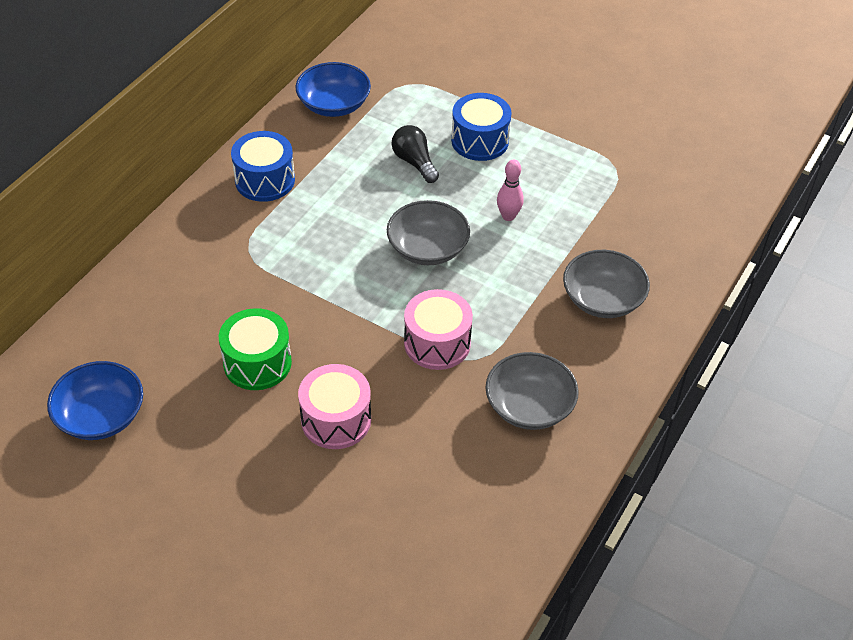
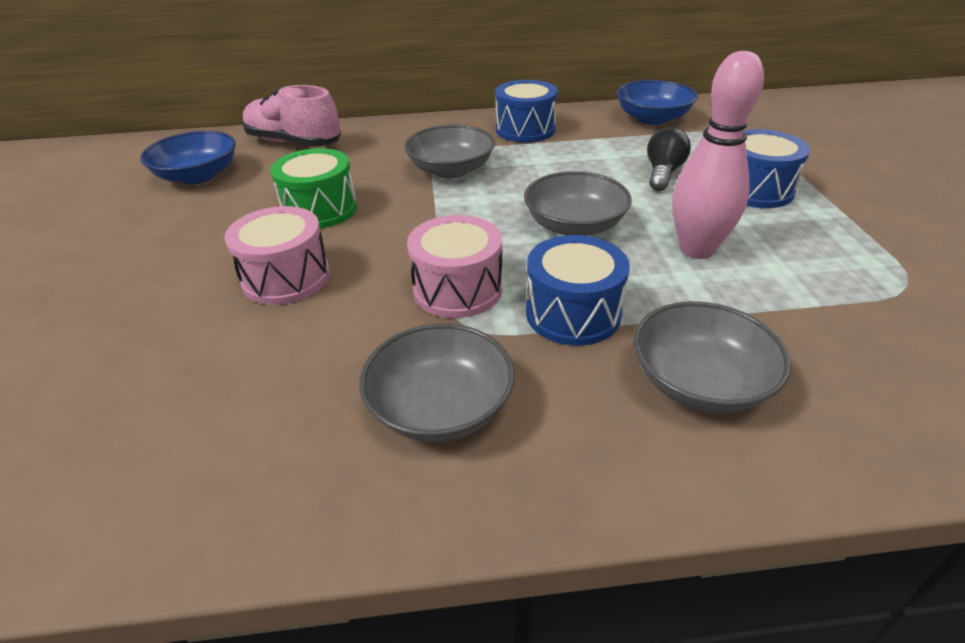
camera: 55 degrees right, 10 degrees down
(108, 327) = (294, 143): none -> pink shoe
(281, 260) = (451, 170): none -> grey bowl
(508, 216) = (696, 249): pink bowling pin -> pink bowling pin, size x1.85
(509, 308) = (573, 313): none -> blue drum

